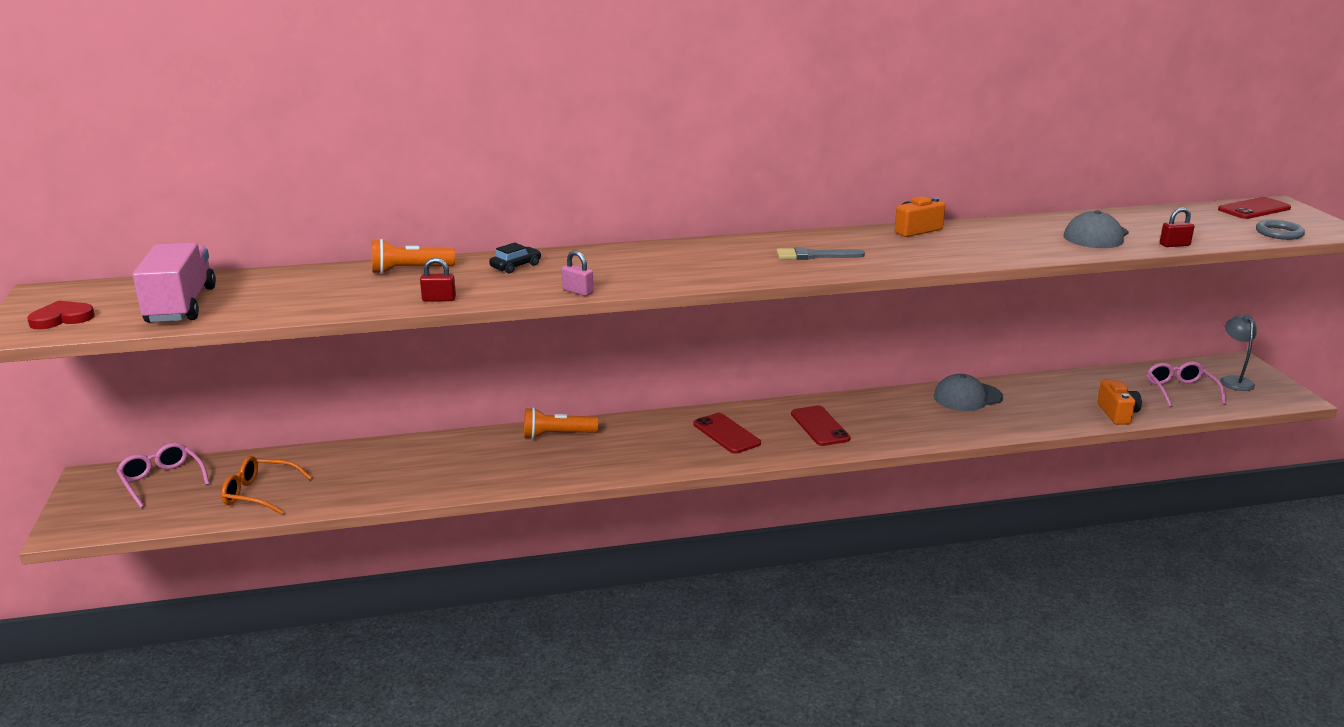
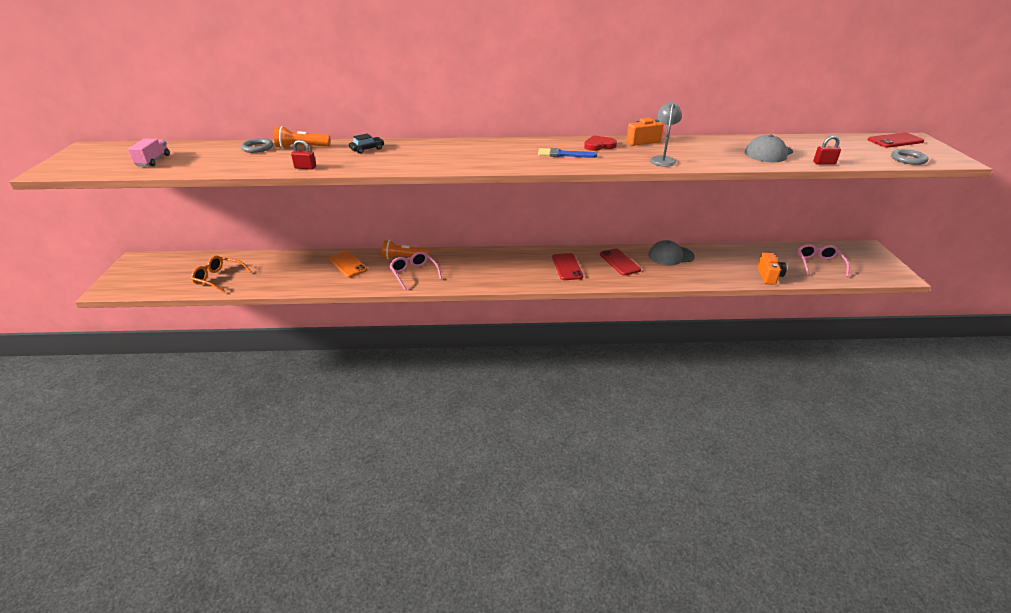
camera: 10 degrees right, 10 degrees up
(62, 318) = (81, 164): red heart -> red heart (599, 145)
(162, 481) = (171, 265): pink glasses -> pink glasses (414, 274)
(181, 305) = (153, 161): pink truck -> pink truck, size x0.56
(338, 275) = (257, 148): none -> grey ring
(469, 453) = (348, 264): none -> orange phone
(578, 291) = (394, 168): pink padlock -> none
(726, 434) = (506, 266): red phone -> red phone (619, 262)
(814, 256) = (563, 154): grey brush -> blue brush
(1234, 380) = (860, 260): grey lamp -> grey lamp (662, 159)

